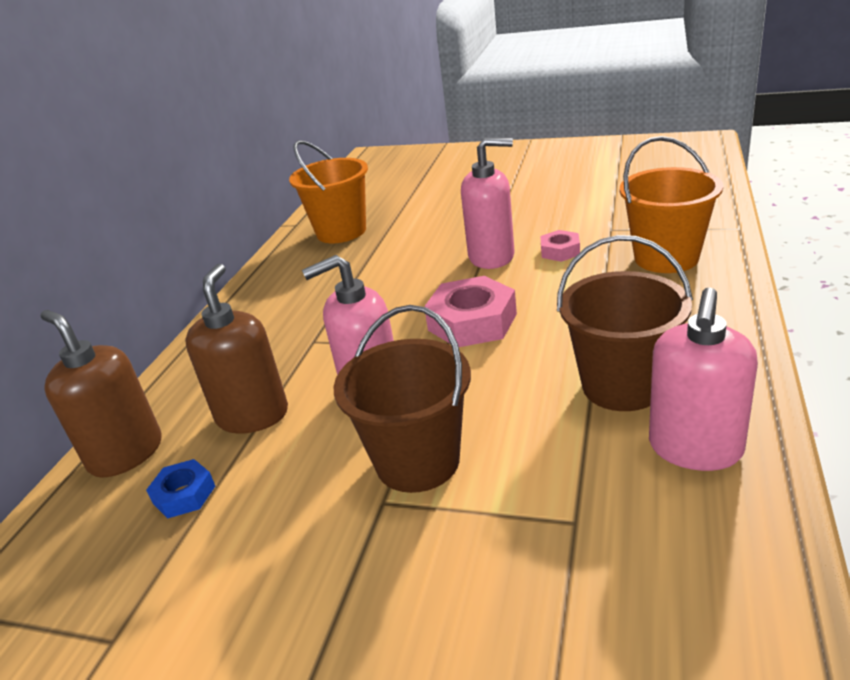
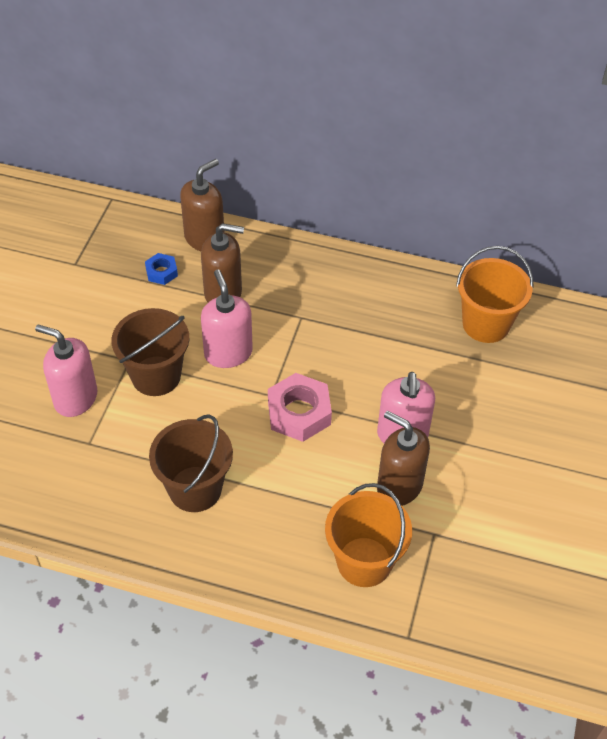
camera: 85 degrees right, 20 degrees up
(560, 251) = (399, 486): pink nut -> brown soap dispenser
(695, 448) = (126, 511): pink soap dispenser -> pink soap dispenser (75, 398)

